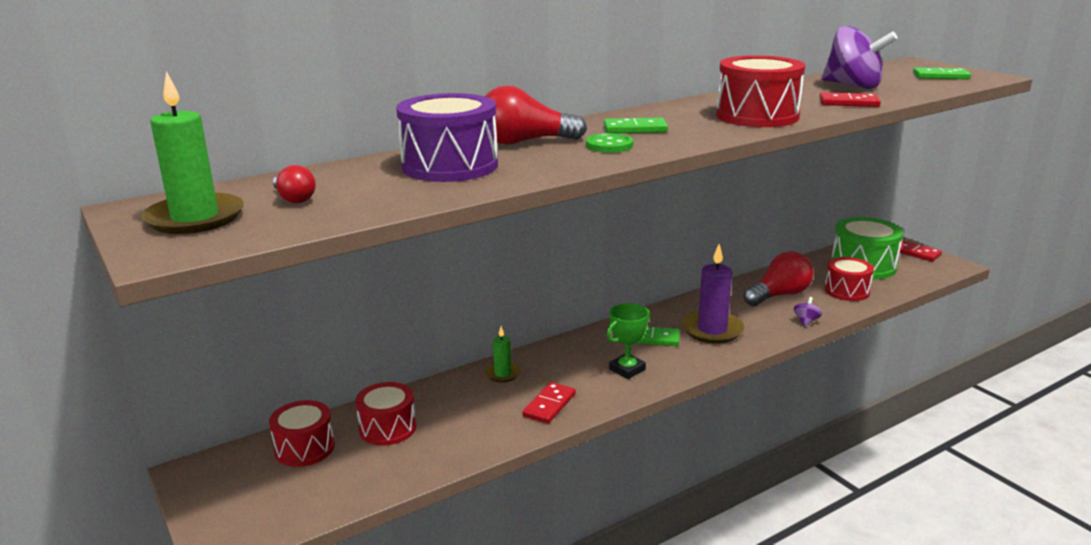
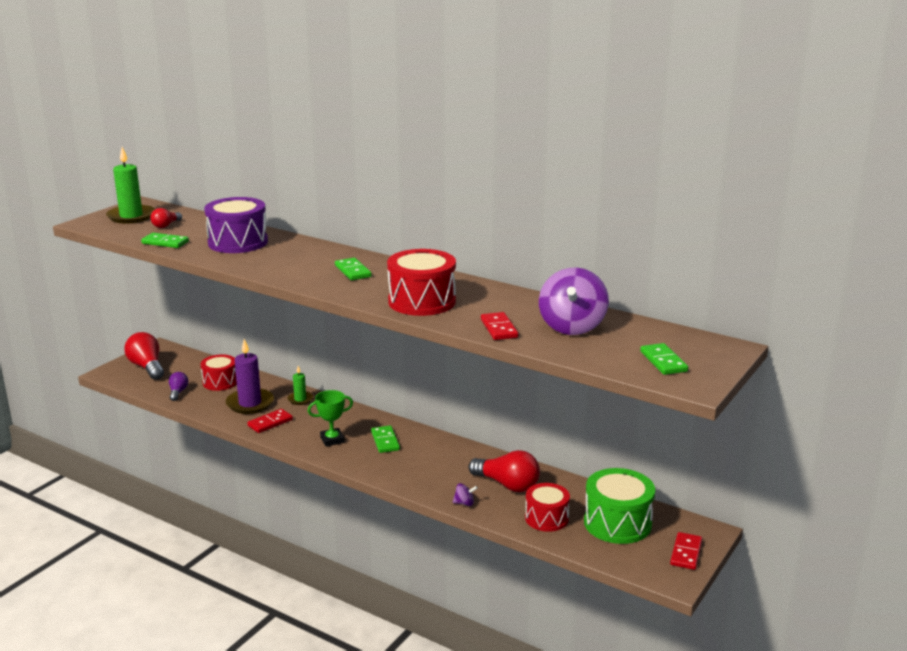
camera: 65 degrees right, 0 degrees up
(304, 448) = (191, 367): red drum -> none
(382, 472) = (178, 392): none -> purple light bulb
(383, 204) = (165, 242): none -> green domino
(525, 142) = (299, 249): red light bulb -> red light bulb (147, 367)
(549, 405) = (270, 423): red domino -> red domino turned 45 degrees counterclockwise
(609, 145) = (306, 270): green button -> none
(627, 369) = (332, 440): green trophy -> green trophy turned 45 degrees counterclockwise
(712, 330) = (416, 463): purple candle -> purple candle (250, 403)

